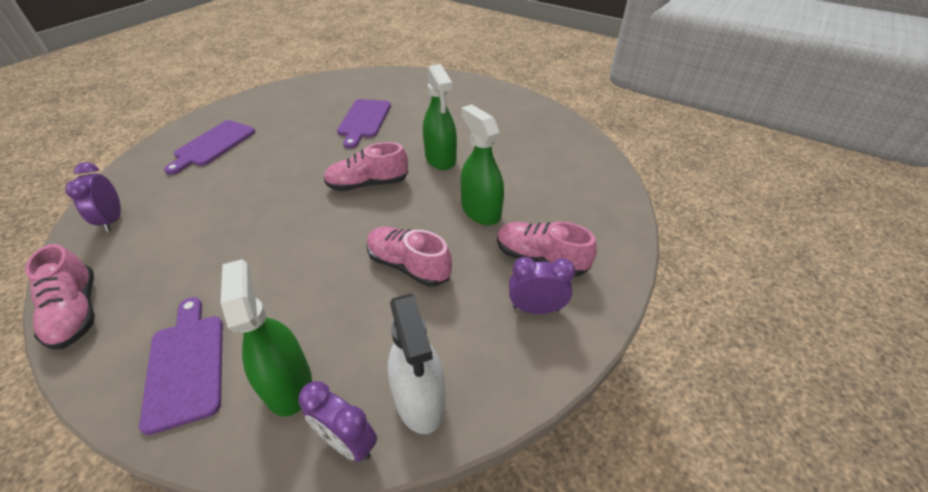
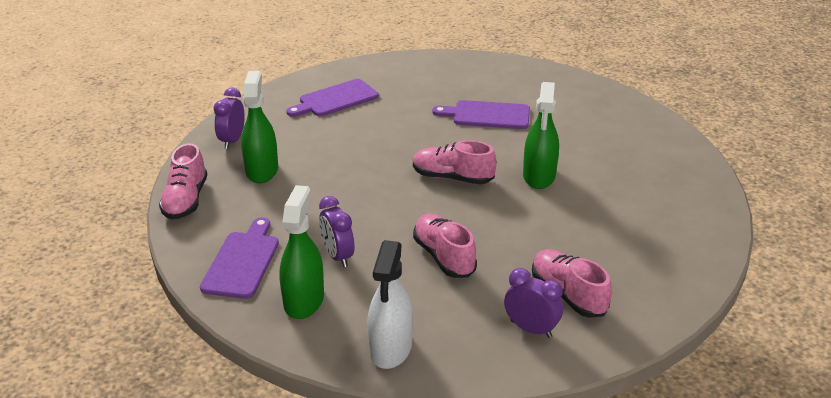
camera: 30 degrees right, 10 degrees down
(347, 442) = (324, 351): purple clock -> purple clock (337, 256)
(364, 120) = (487, 115): purple cutting board -> purple cutting board turned 60 degrees clockwise
(480, 211) = (542, 236): green spray bottle -> green spray bottle (262, 170)

